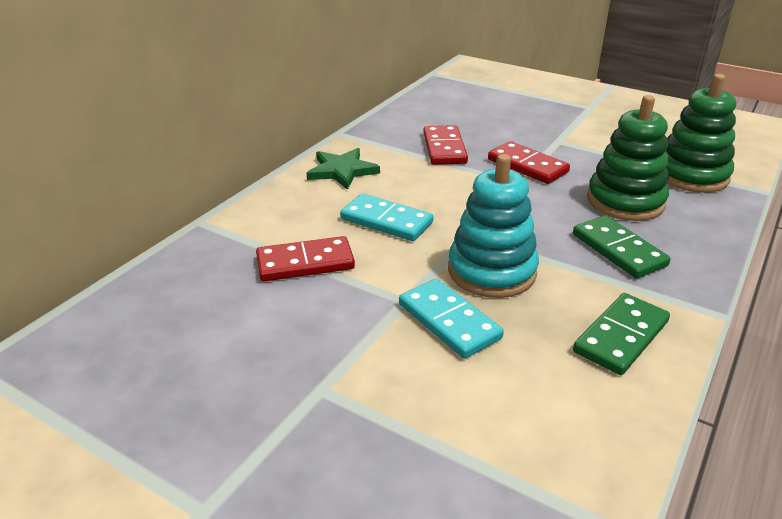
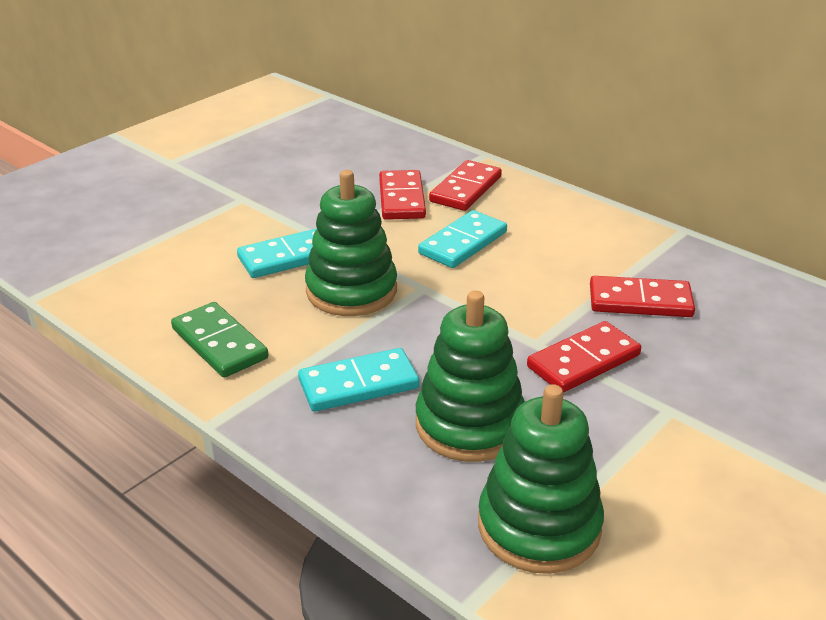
camera: 100 degrees right, 0 degrees up
(280, 227) = (466, 189): none -> red domino
(342, 171) = (578, 226): green star -> none
(492, 271) = (351, 290): turquoise stacking toy -> green stacking toy
(618, 250) = (358, 384): green domino -> turquoise domino

